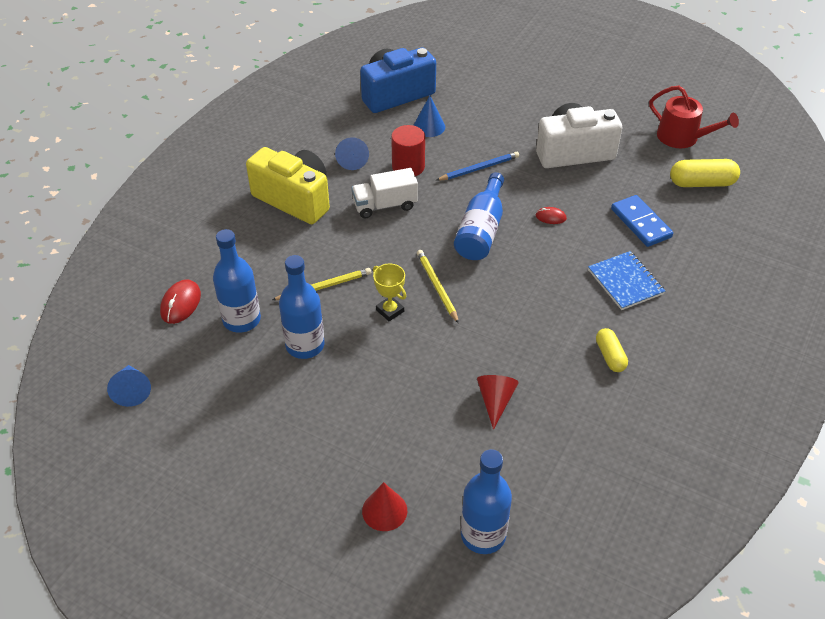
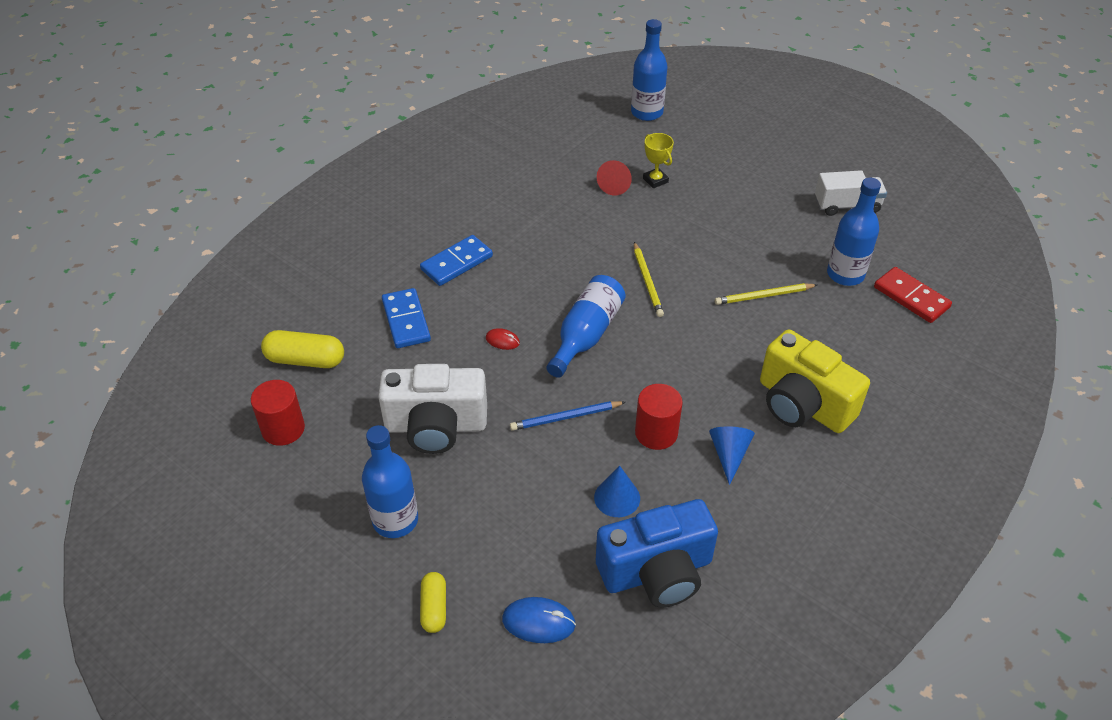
camera: 170 degrees left, 0 degrees up
(132, 390) = (934, 228): blue cone -> none
(180, 303) = (911, 297): red mouse -> red domino
(305, 345) = (781, 245): blue bottle -> blue bottle (395, 520)
(384, 510) = (715, 132): red cone -> none
(385, 205) = (692, 381): white truck -> white truck (847, 205)
(390, 310) = (698, 265): yellow trophy -> yellow trophy (655, 180)
(462, 66) = (538, 622): none -> blue mouse
(610, 356) = (504, 204): yellow capsule -> yellow capsule (434, 608)
(625, 282) = (456, 263): blue notebook -> blue domino
(682, 137) = (283, 429): red watering can -> red cylinder

